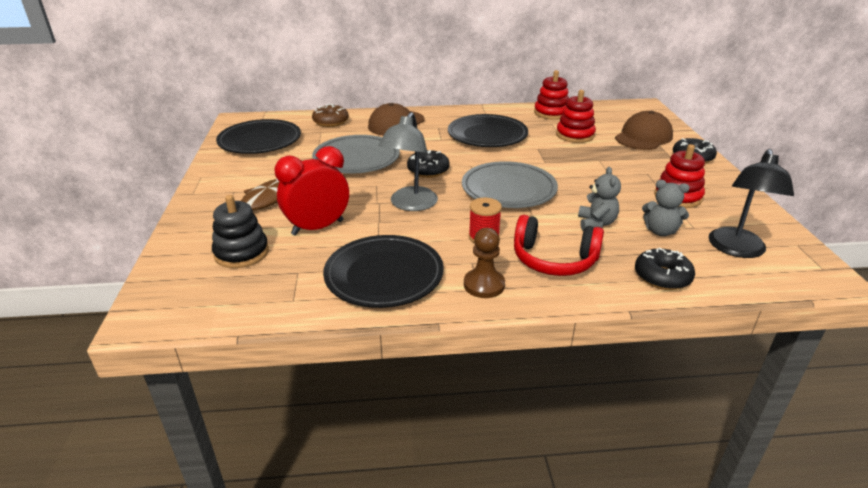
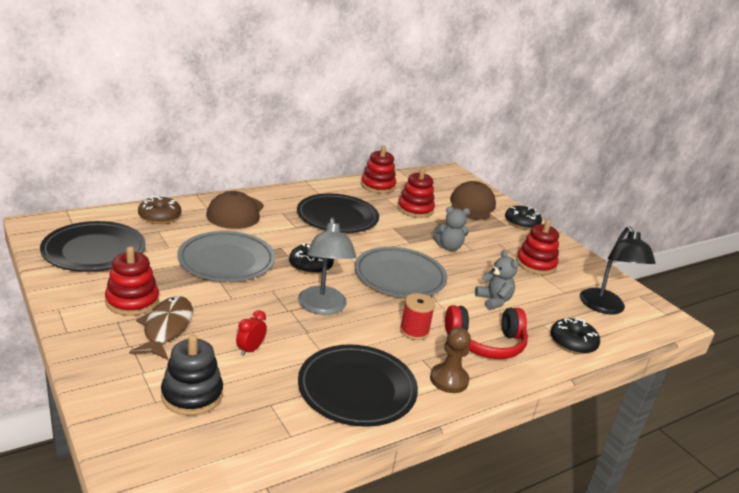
camera: 30 degrees left, 5 degrees down
(257, 179) = (132, 301): none -> red stacking toy
(317, 227) = (250, 349): red clock -> red clock, size x0.47
(660, 231) = (544, 300): grey teddy bear -> grey teddy bear (449, 247)

